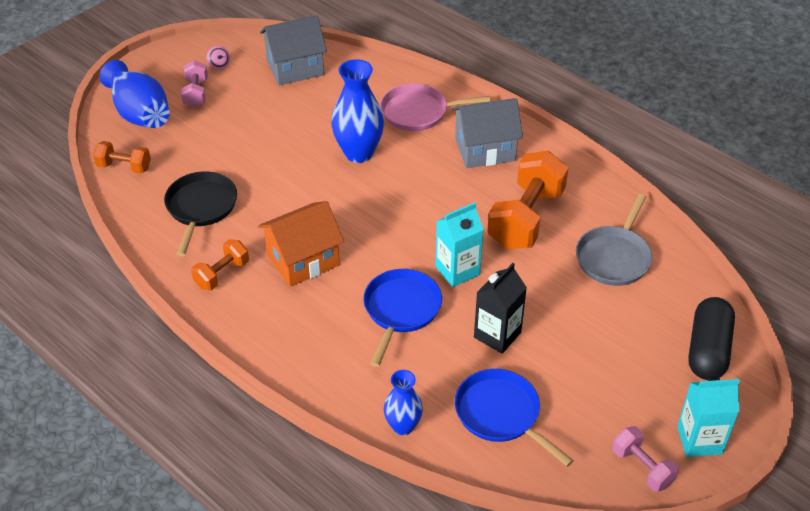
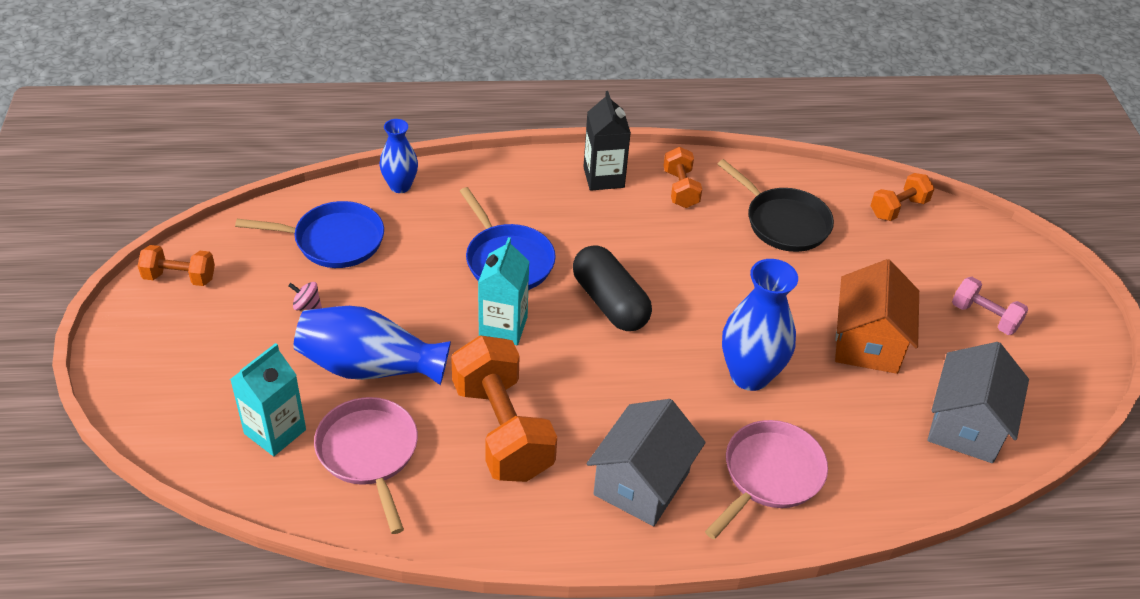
camera: 130 degrees right, 0 degrees up
(140, 113) = (983, 260): blue vase -> blue vase (370, 367)
(219, 65) = (1029, 365): pink spinning top -> pink spinning top (306, 305)
(303, 260) = (639, 242): orange house -> orange house (867, 342)
(497, 335) = (403, 297): black carton -> black carton (603, 177)
(614, 257) = (369, 453): grey pan -> pink pan
(642, 467) = (180, 277): pink dumbbell -> orange dumbbell
(699, 440) = (143, 330): turquoise carton -> turquoise carton (275, 431)
(707, 350) = (191, 419): black capsule -> black capsule (610, 302)

